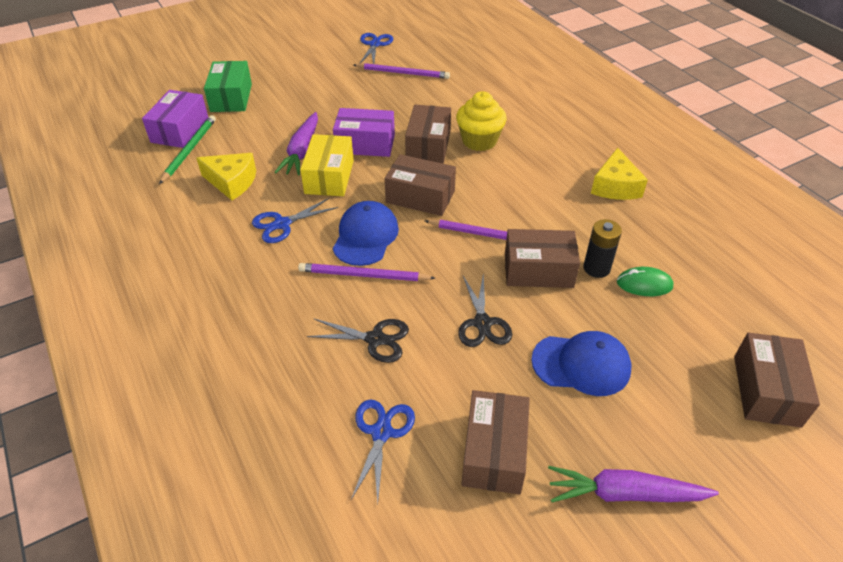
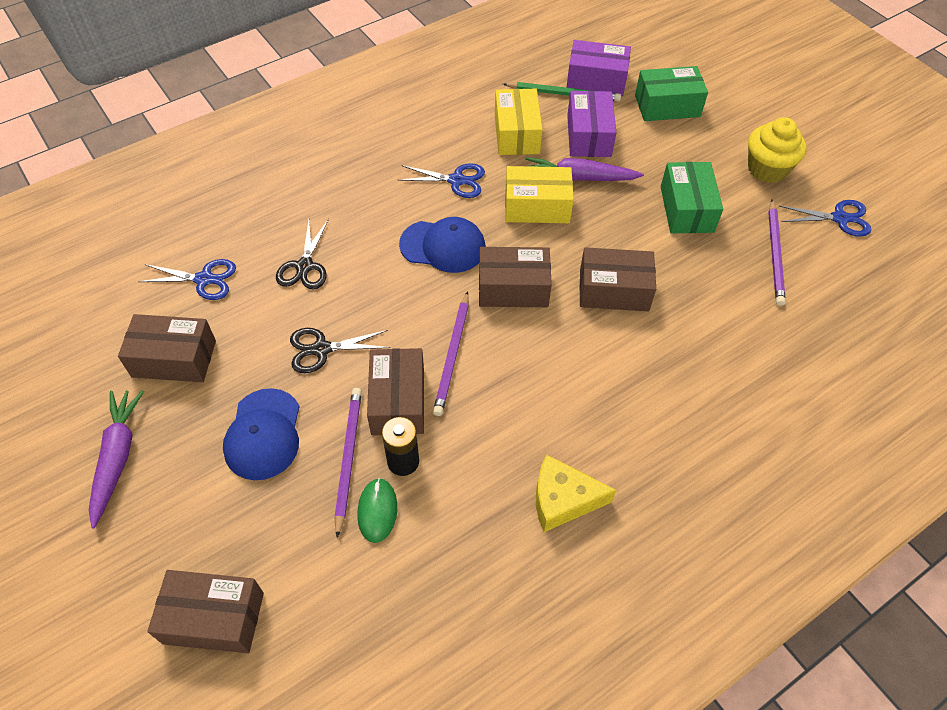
camera: 85 degrees right, 10 degrees up
(232, 182) = (516, 134): yellow cheese -> yellow box
(282, 224) = (456, 180): blue scissors -> blue scissors turned 135 degrees clockwise
(351, 103) = (686, 209): none -> green box
(363, 275) = (386, 250): purple pencil -> purple pencil (348, 458)
(365, 144) = (604, 230): purple box -> purple box (589, 136)
(420, 197) = (513, 288): brown box -> brown box turned 75 degrees clockwise
(479, 141) = (635, 343): yellow cupcake -> yellow cupcake (767, 169)

